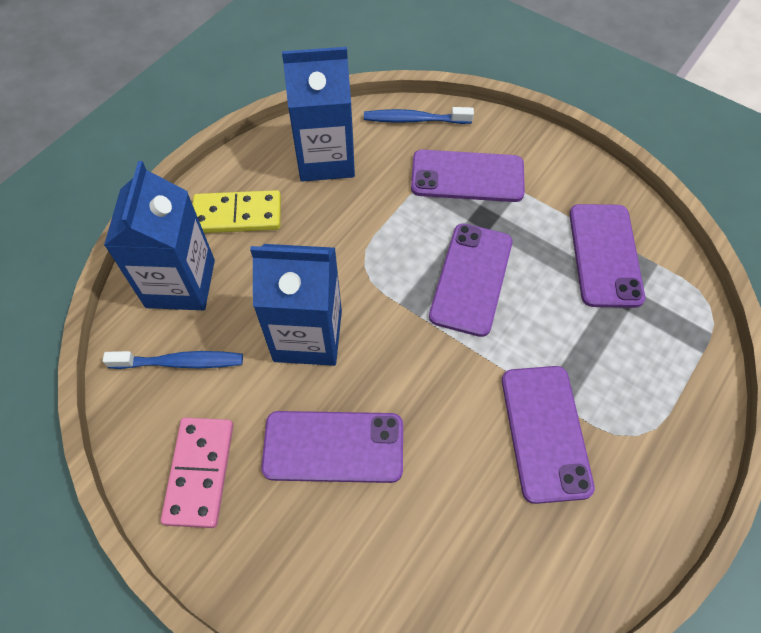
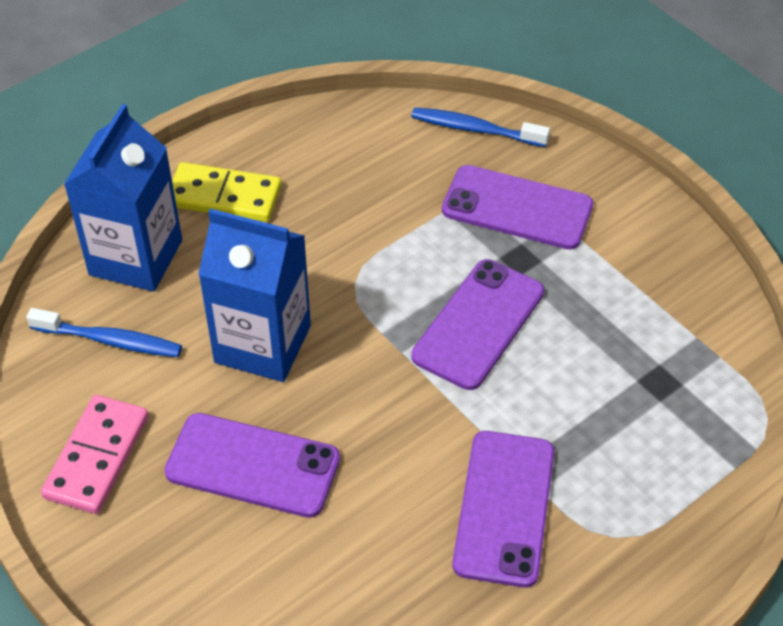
camera: 15 degrees right, 10 degrees down
(326, 159) = (350, 154): blue carton -> none
(604, 255) = (656, 332): purple phone -> none

